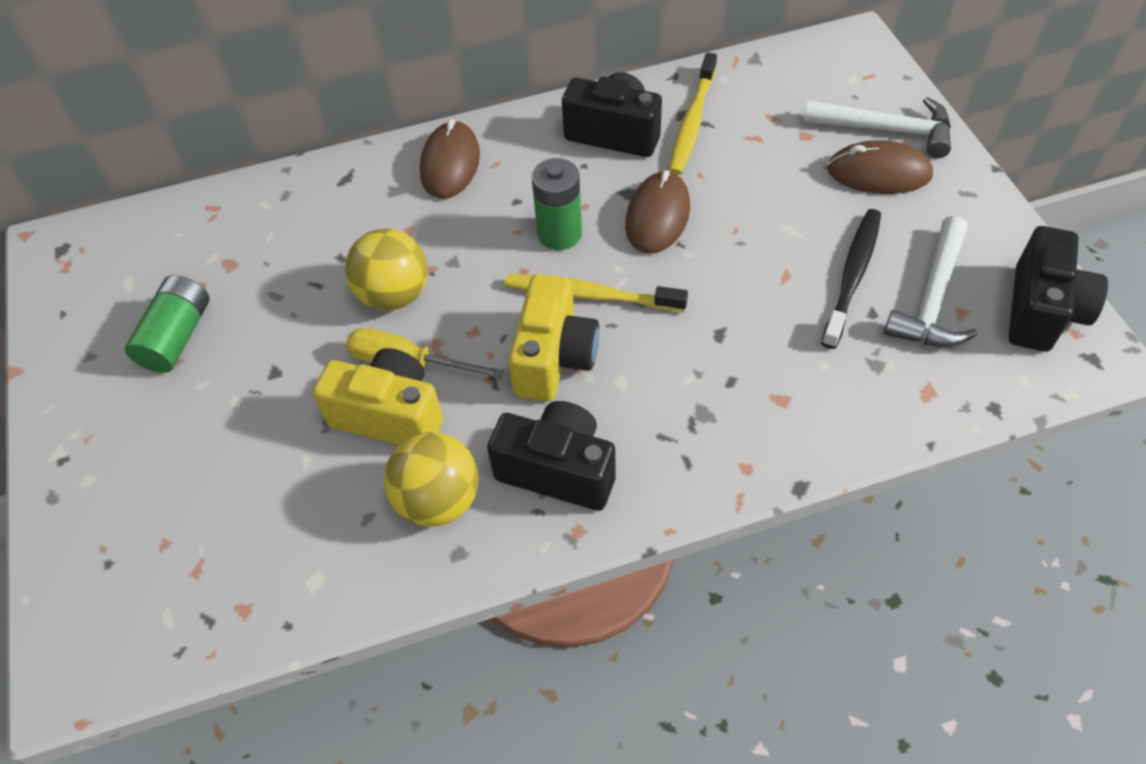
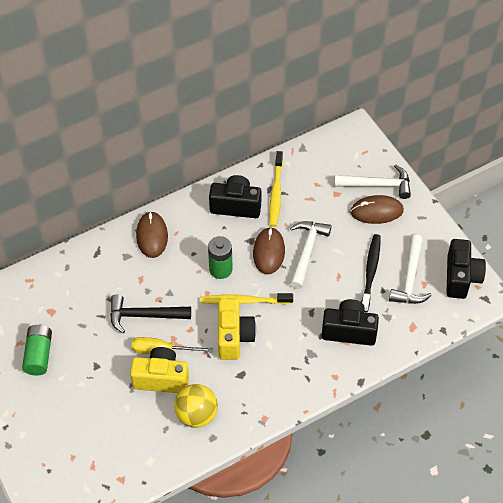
camera: 15 degrees left, 0 degrees up
(394, 295) = (144, 315): yellow ball -> black hammer
(558, 470) = (249, 392): black camera -> black camera (349, 330)
(731, 224) = (307, 251): none -> white hammer

